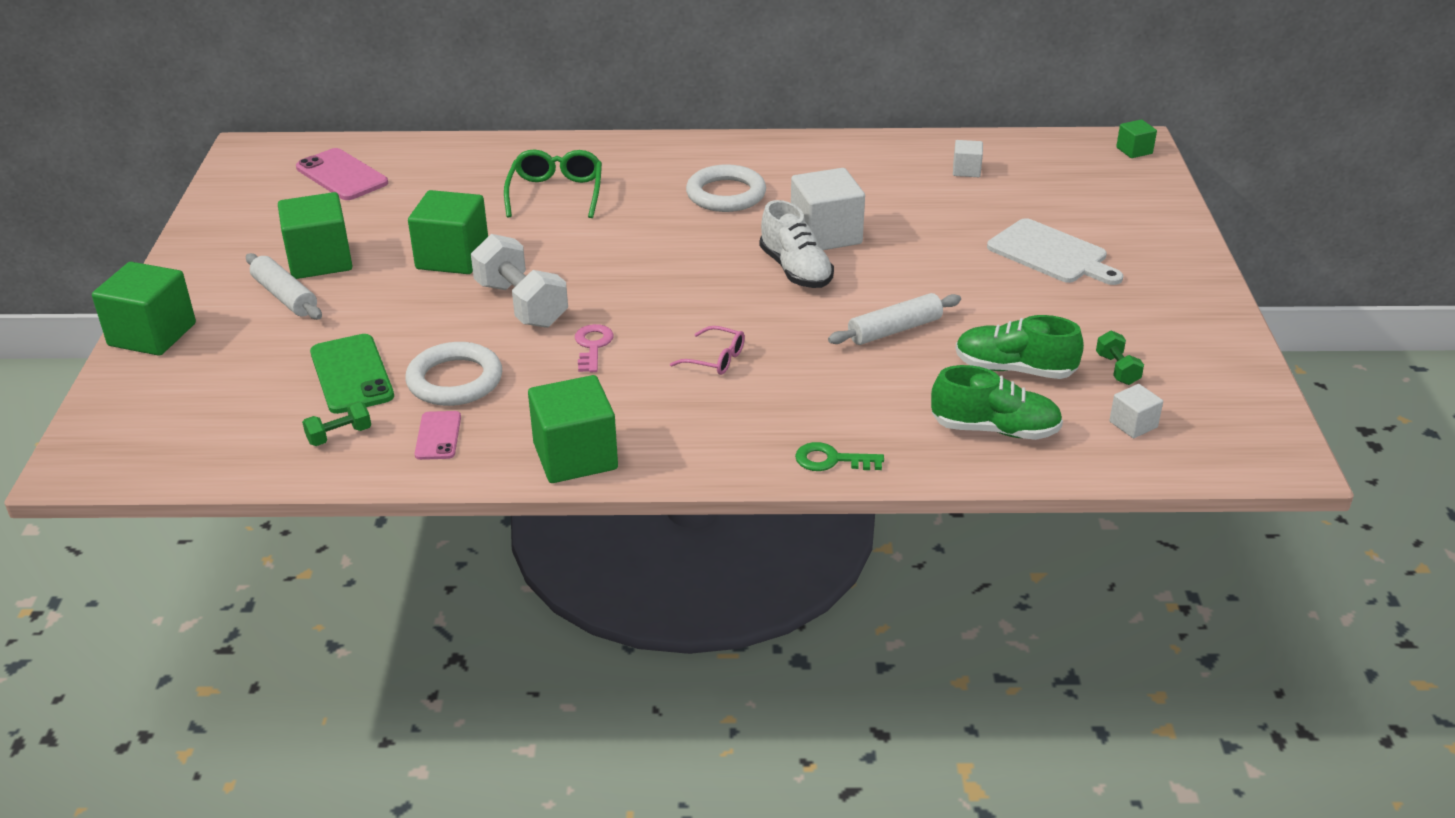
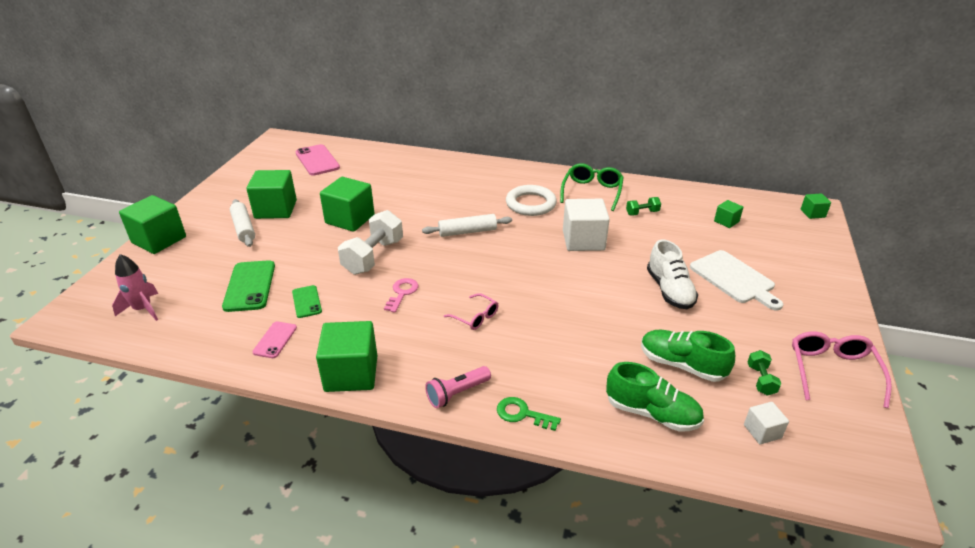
camera: 15 degrees right, 0 degrees up
(201, 432) = (143, 309): none -> pink rocket
(339, 435) = (218, 327): green dumbbell -> green dumbbell (642, 213)
(455, 380) = (307, 302): white ring -> green phone
(521, 304) = (373, 256): white dumbbell -> white dumbbell turned 45 degrees clockwise
(556, 193) = (429, 188): green glasses -> green glasses (592, 192)
(734, 453) = (457, 393): none -> pink flashlight
(795, 270) = (554, 262): white shoe -> white shoe (669, 290)
(895, 330) = (605, 317): white rolling pin -> white rolling pin (467, 232)
(966, 170) = (692, 211): white cube -> none
(1019, 179) = (726, 221): none -> green cube
(1201, 344) = (832, 371): none -> pink glasses

